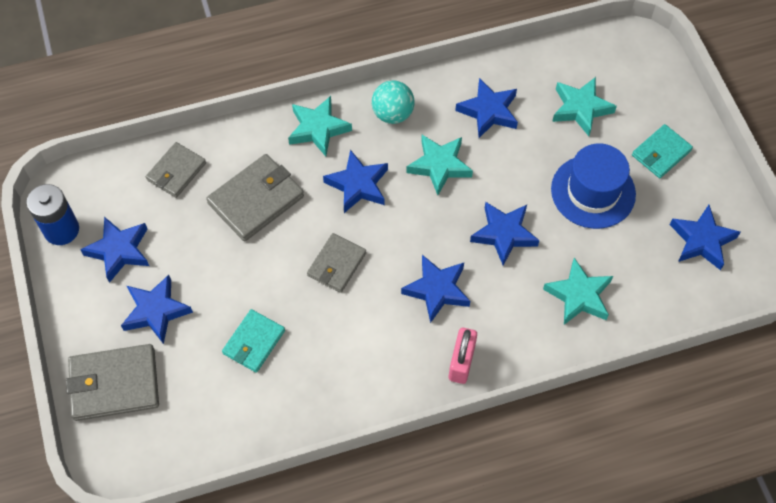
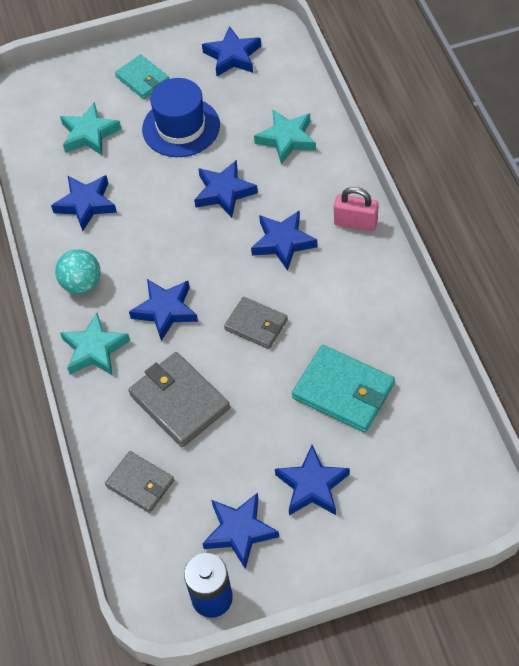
camera: 85 degrees left, 5 degrees down
(114, 384) = (397, 516): grey wallet -> none
(254, 342) = (343, 391): turquoise wallet -> turquoise wallet, size x1.55
(439, 166) = (146, 243): turquoise star -> none

